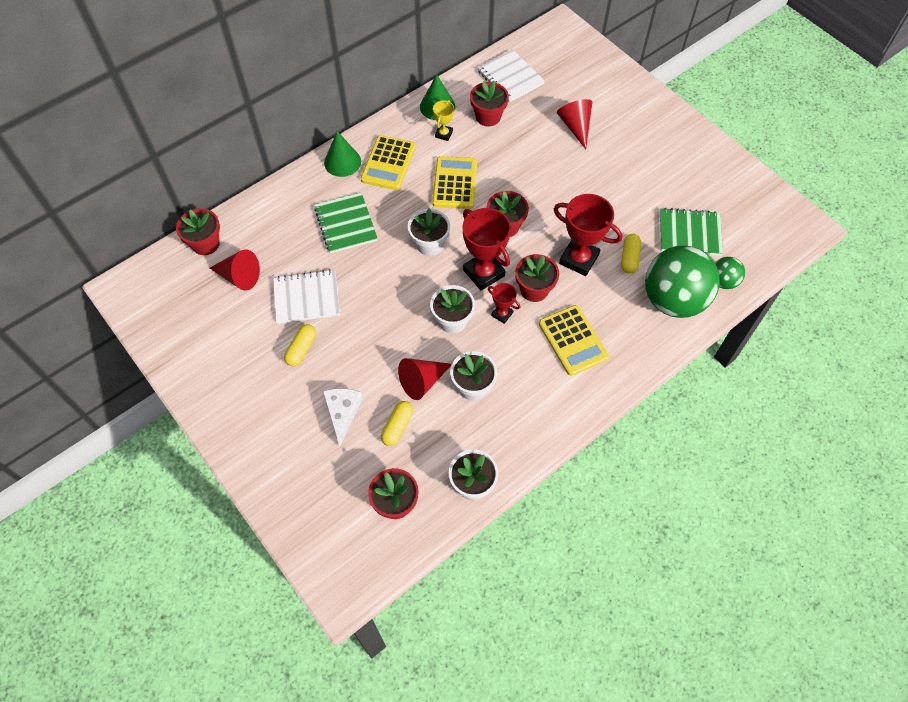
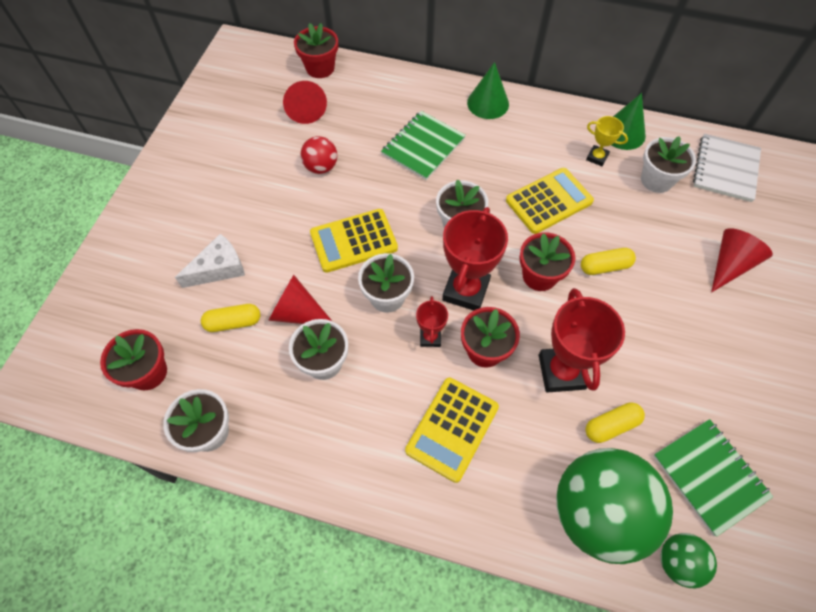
camera: 55 degrees right, 0 degrees up
(301, 349) = (265, 196): yellow capsule -> yellow capsule (604, 266)
(306, 298) = (321, 167): white notebook -> red ball
(388, 163) = (520, 136): yellow calculator -> yellow calculator (353, 241)
(443, 134) = (597, 157): yellow trophy -> yellow trophy turned 45 degrees clockwise
(488, 117) = (656, 180): red flower pot -> white flower pot

